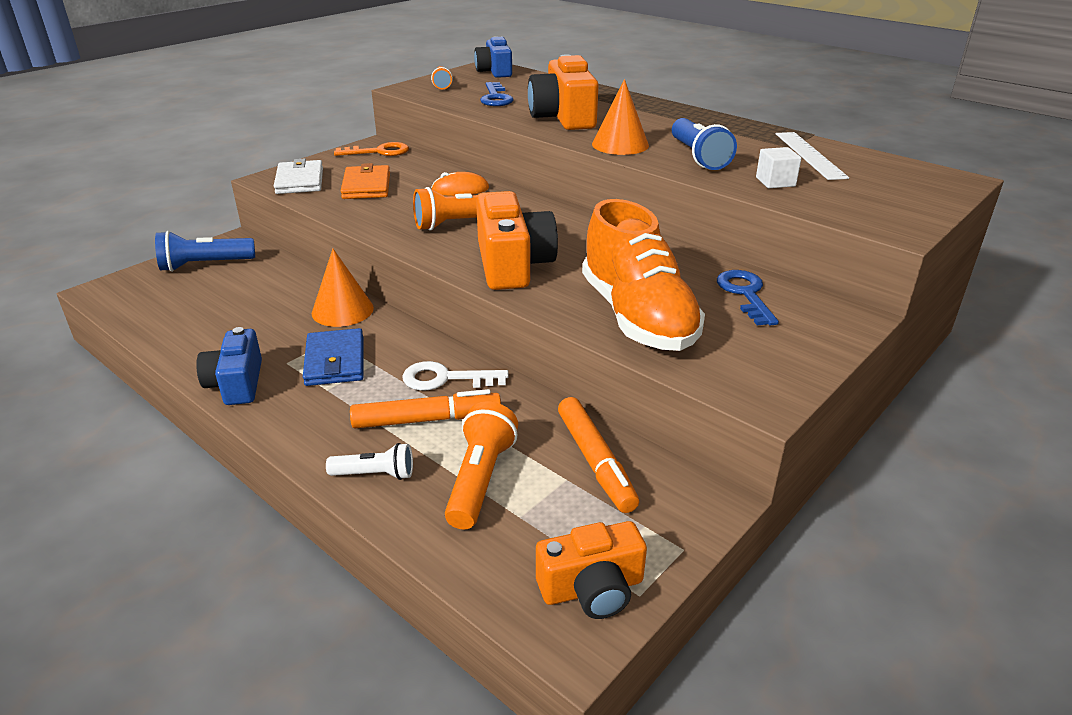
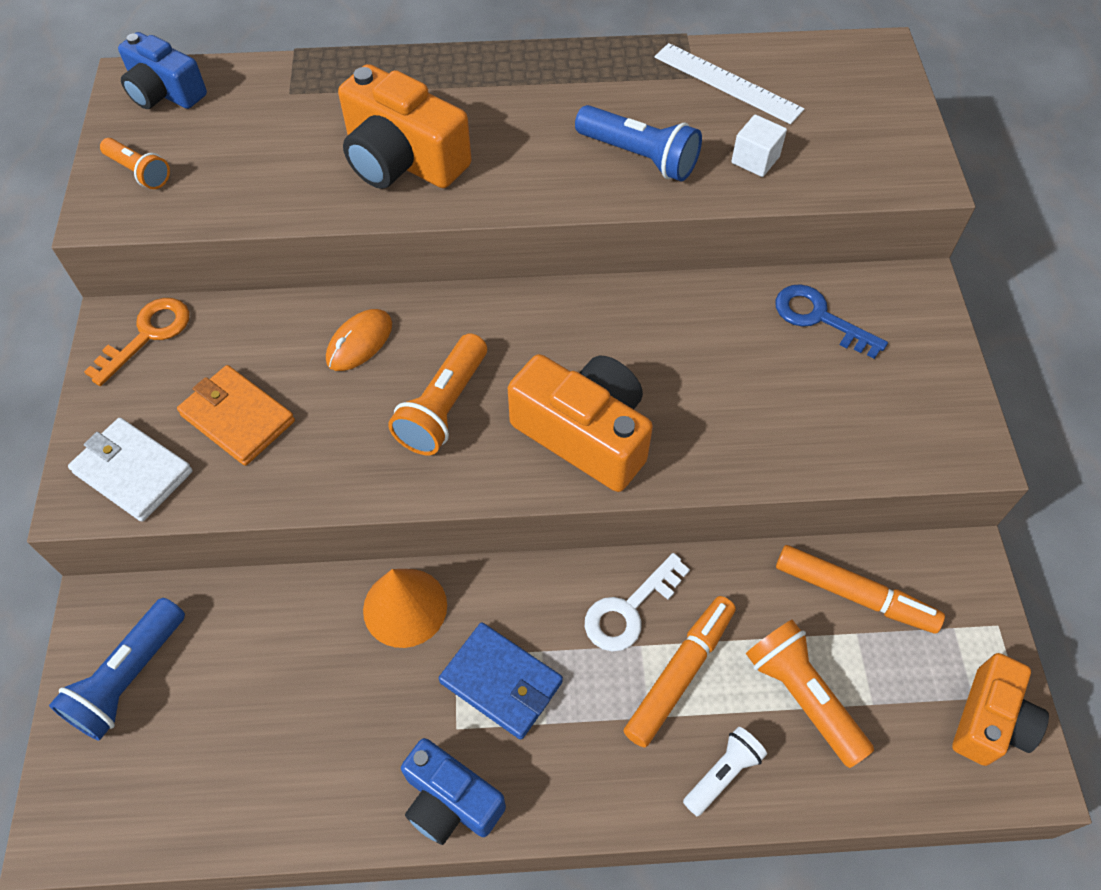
camera: 45 degrees left, 25 degrees up
(495, 98) = (260, 163): blue key -> none
(620, 144) = (536, 182): orange cone -> none
(637, 316) = (778, 423): orange shoe -> none

